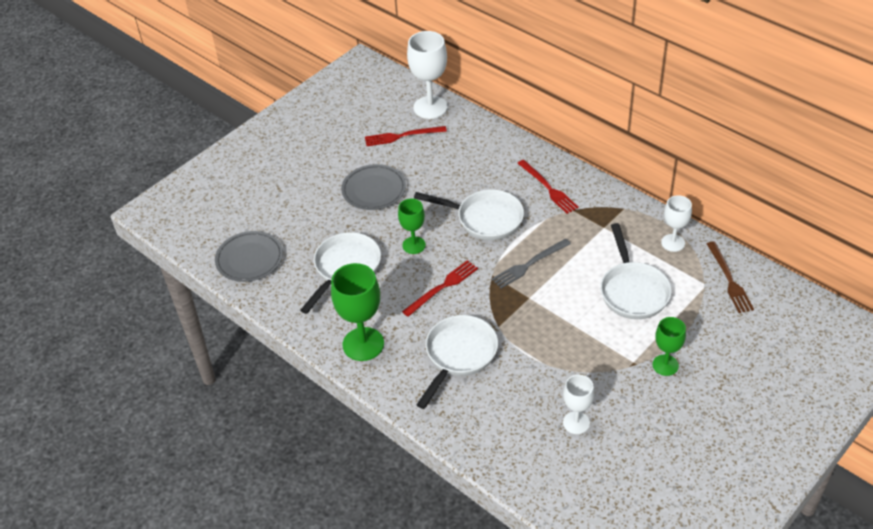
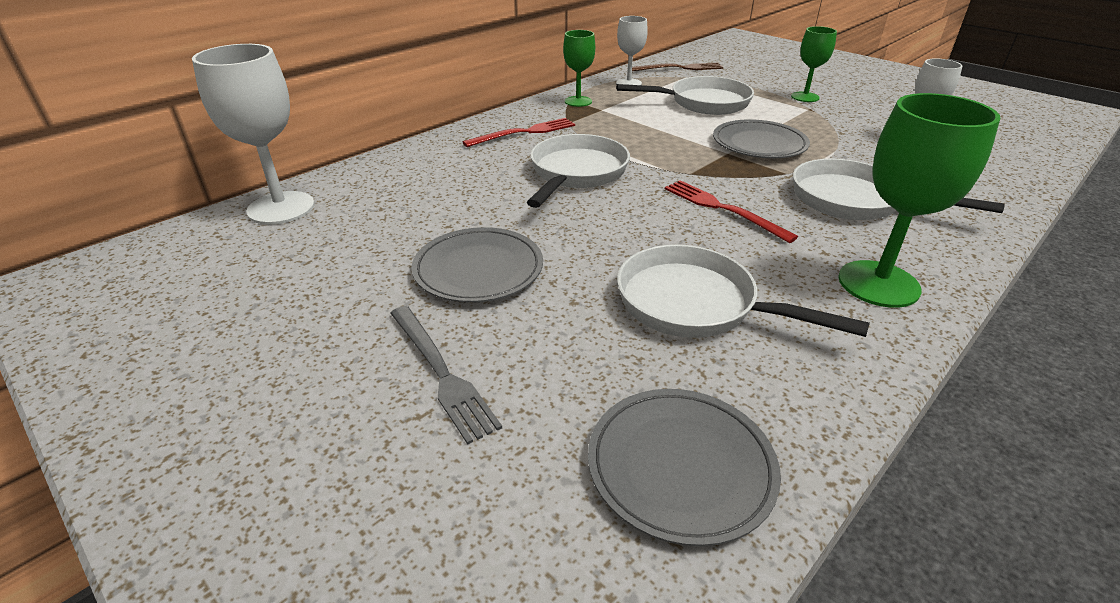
camera: 90 degrees left, 10 degrees down
(402, 136) = (340, 237): red fork -> none
(414, 245) = (631, 231): green goblet -> green goblet (578, 101)
(529, 264) = (668, 150): grey fork -> grey fork (441, 373)
(548, 317) = (759, 144): none -> grey plate

